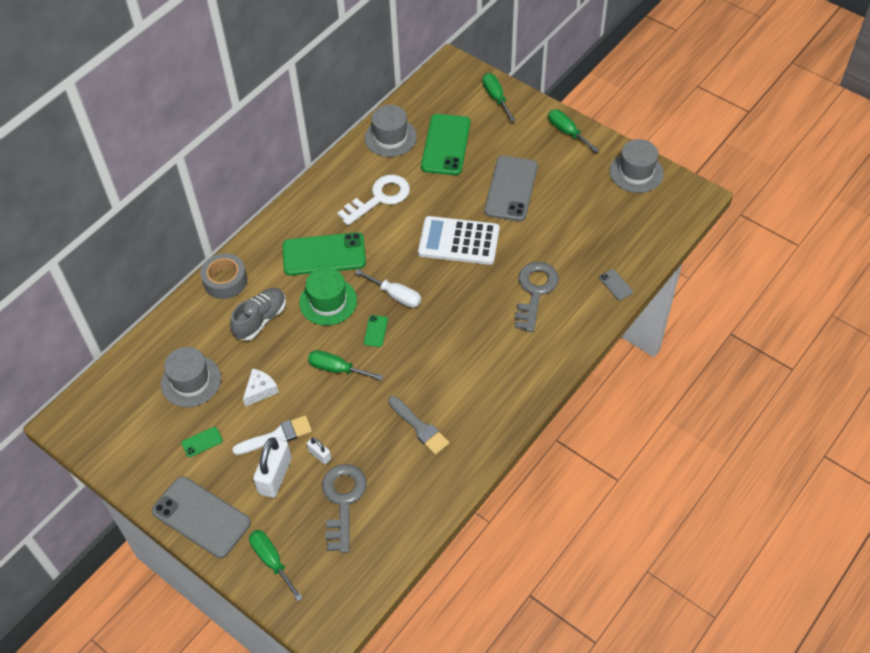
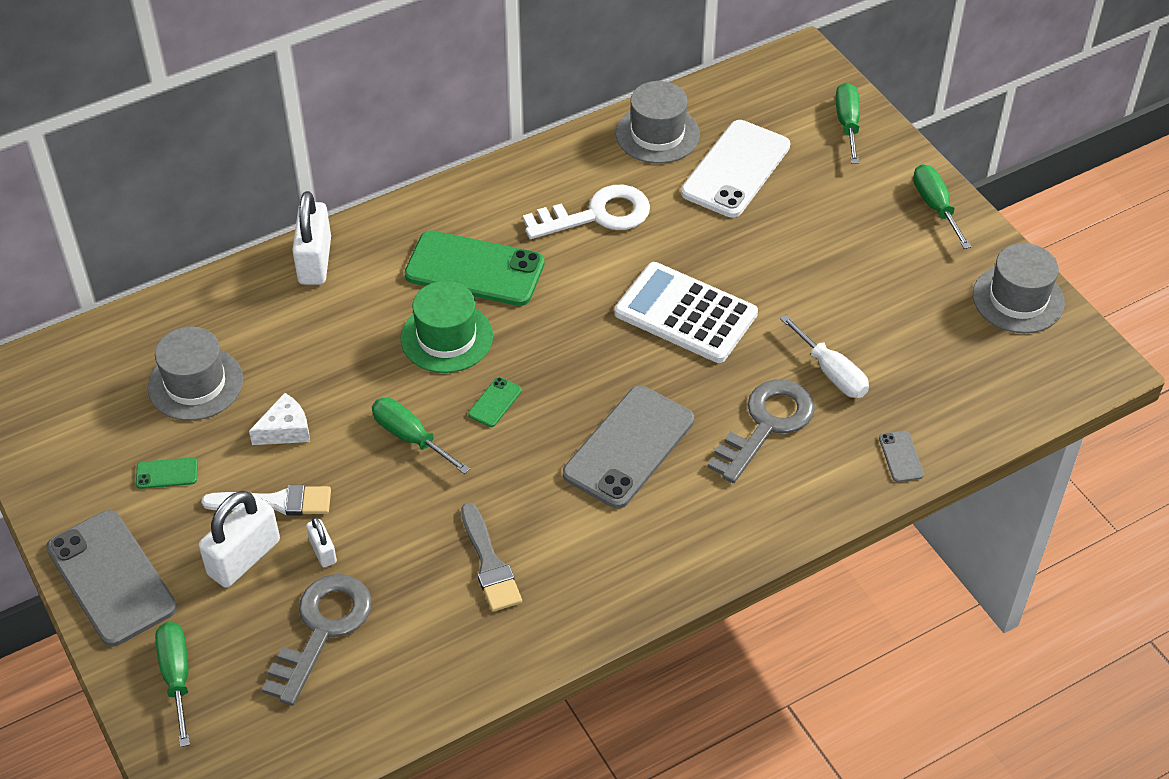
camera: 20 degrees right, 5 degrees down
(225, 281) = (315, 261): grey tape -> white padlock
(260, 320) = (337, 331): grey shoe -> none
(396, 295) = (551, 361): white screwdriver -> white screwdriver (831, 373)
(446, 145) = (736, 169): green phone -> white phone
(511, 189) = (805, 263): grey phone -> grey phone (629, 447)

